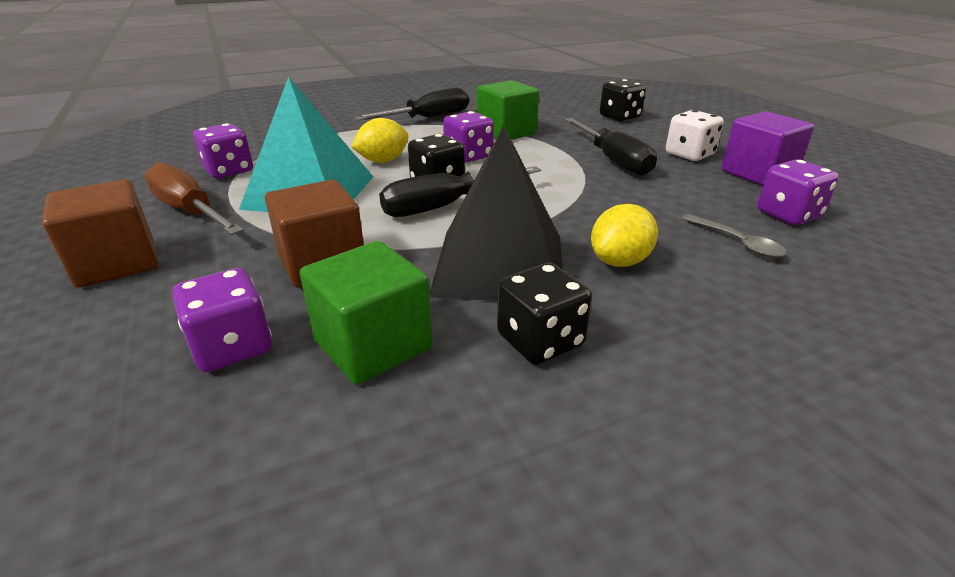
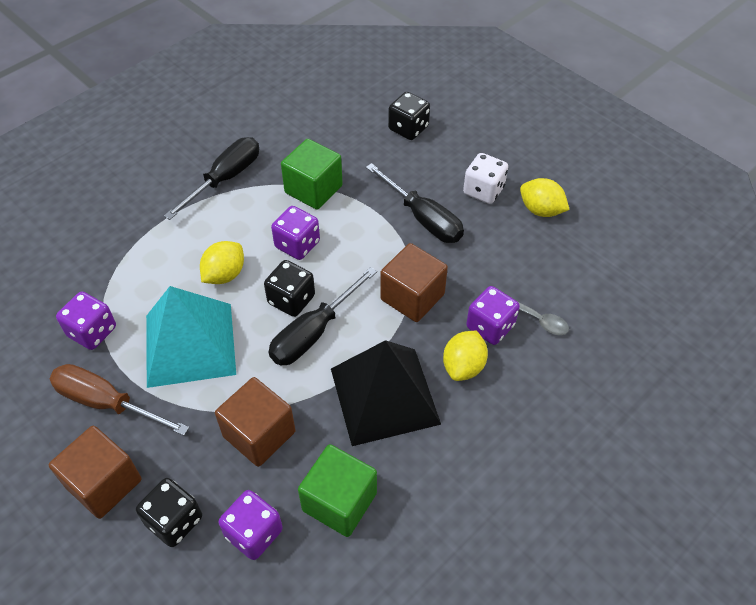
camera: 20 degrees left, 20 degrees up
(540, 341) = (437, 464): black dice -> black dice (174, 521)
(576, 202) = (412, 297): none -> brown cube
(758, 173) = (541, 210): purple cube -> yellow lemon
(788, 215) = (567, 270): purple dice -> purple dice (490, 326)

